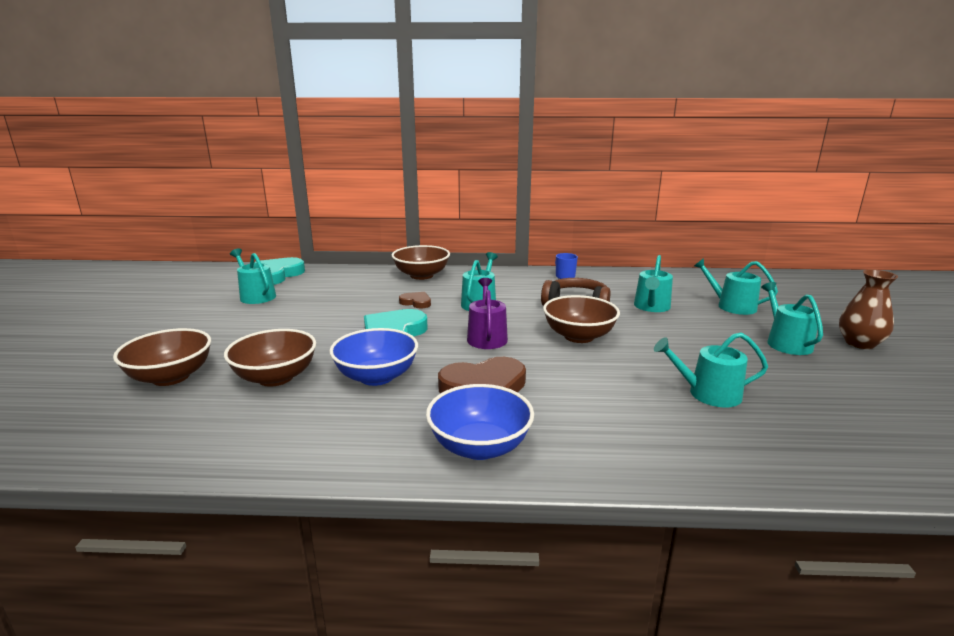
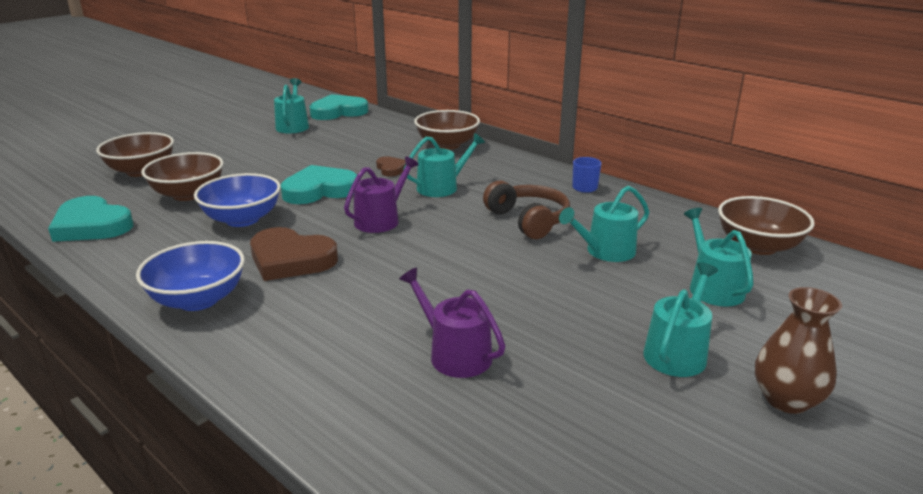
camera: 40 degrees right, 5 degrees up
(226, 441) = (91, 225): none -> turquoise heart
(579, 336) = (460, 250): brown bowl -> brown bowl (758, 246)
(708, 394) = (454, 354): turquoise watering can -> purple watering can

